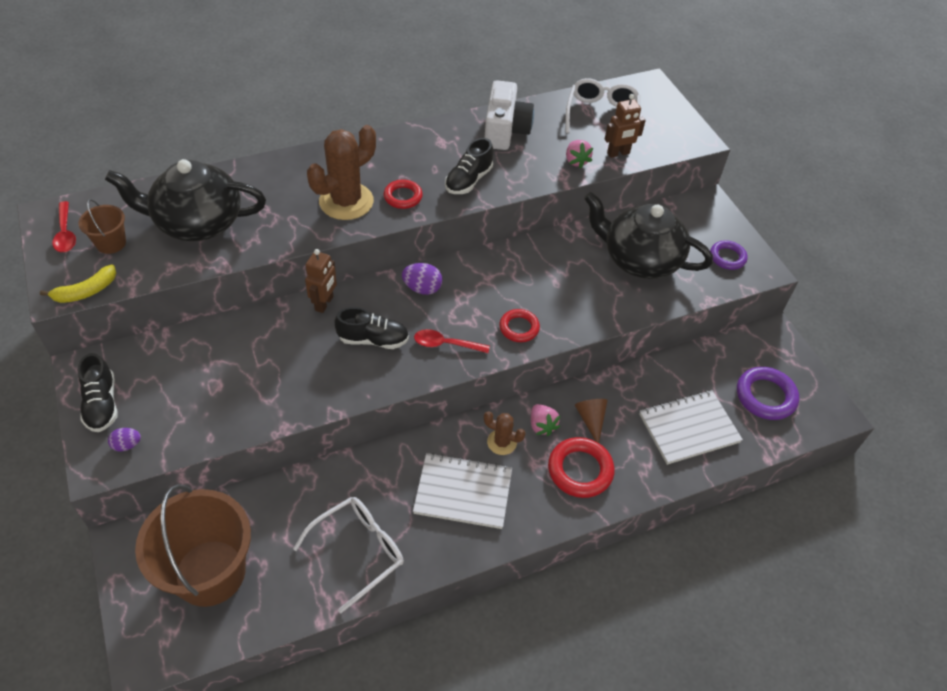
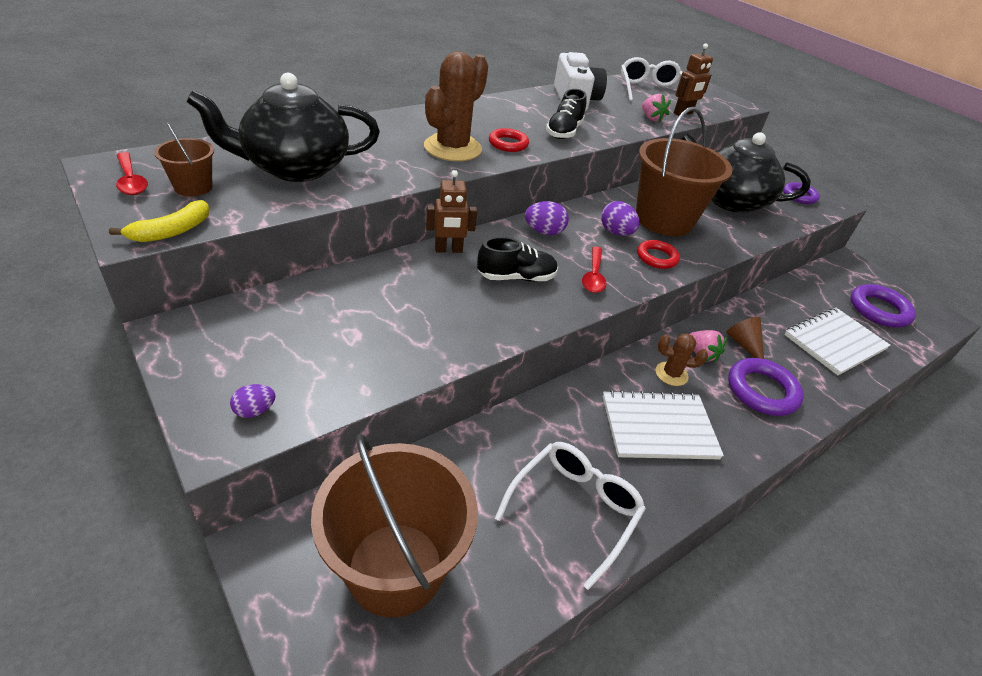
camera: 15 degrees left, 10 degrees down
(102, 404) = (207, 368): black shoe -> none
(324, 303) = (448, 250): brown robot -> brown robot turned 75 degrees clockwise
(446, 344) = (593, 276): red spoon -> red spoon turned 75 degrees counterclockwise
(493, 294) = (616, 232): none -> purple egg
(552, 281) = (664, 220): none -> brown bucket
(580, 470) = (762, 391): red ring -> purple ring

